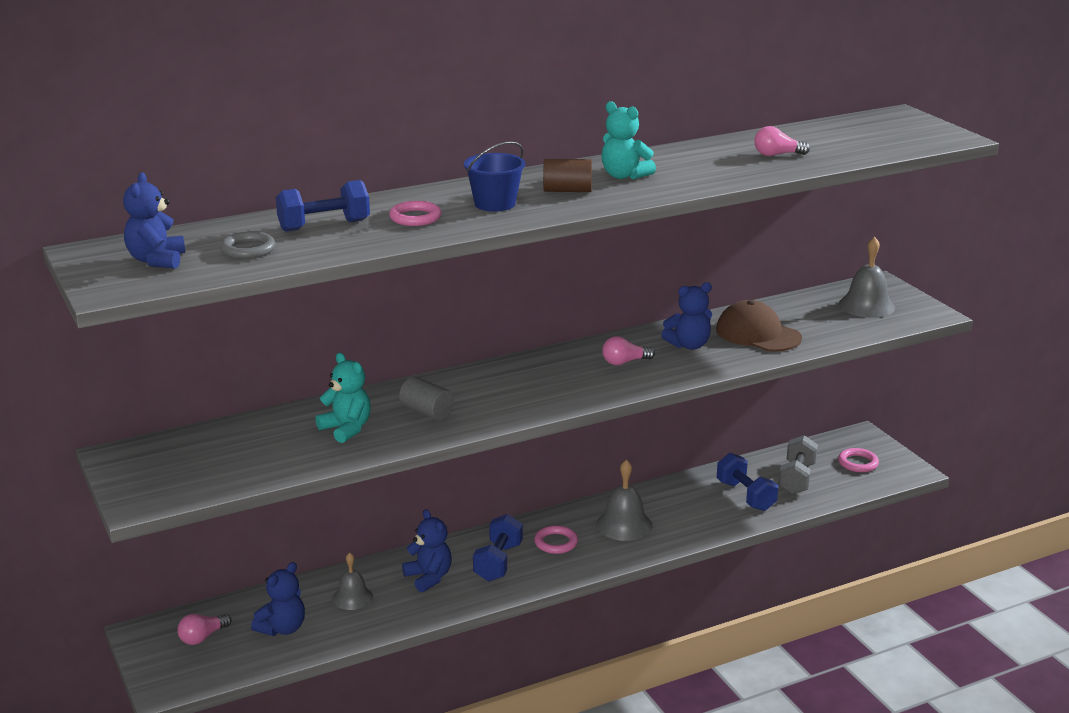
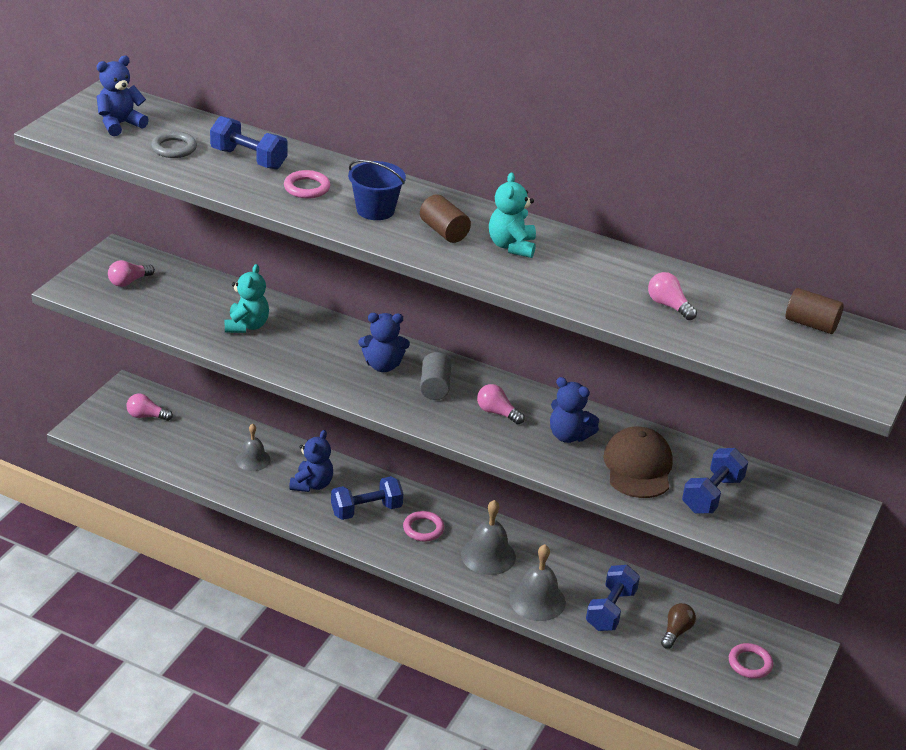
camera: 50 degrees right, 10 degrees up
(179, 466) = (129, 282): none -> pink light bulb
(282, 628) = (188, 446): blue teddy bear -> blue teddy bear (383, 365)
(427, 412) = (308, 350): grey cylinder -> grey cylinder (434, 387)
(797, 478) = (676, 632): grey dumbbell -> brown light bulb
(820, 320) = (712, 495): none -> blue dumbbell
(852, 126) = (811, 324): none -> brown cylinder
(866, 305) = (781, 514): grey bell -> grey bell (537, 600)

